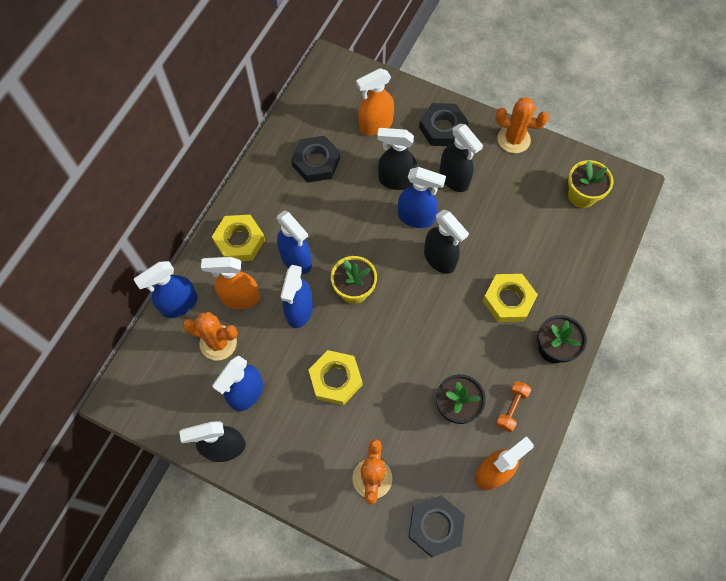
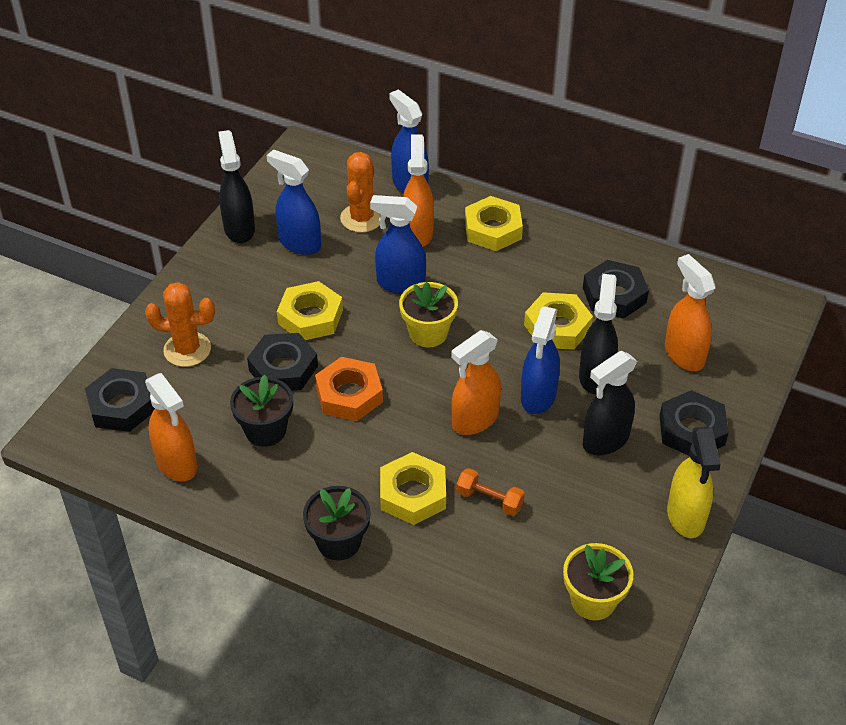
camera: 90 degrees right, 20 degrees down
(296, 260) = (469, 279): blue spray bottle -> none
(348, 201) = (557, 327): none -> yellow nut
(392, 397) = (283, 368): none -> black nut
(418, 346) = (349, 395): none -> orange nut
(439, 259) = (474, 420): black spray bottle -> orange spray bottle
(511, 408) = (257, 488): orange dumbbell -> orange dumbbell (489, 500)
(513, 139) = (685, 517): orange cactus -> yellow spray bottle

